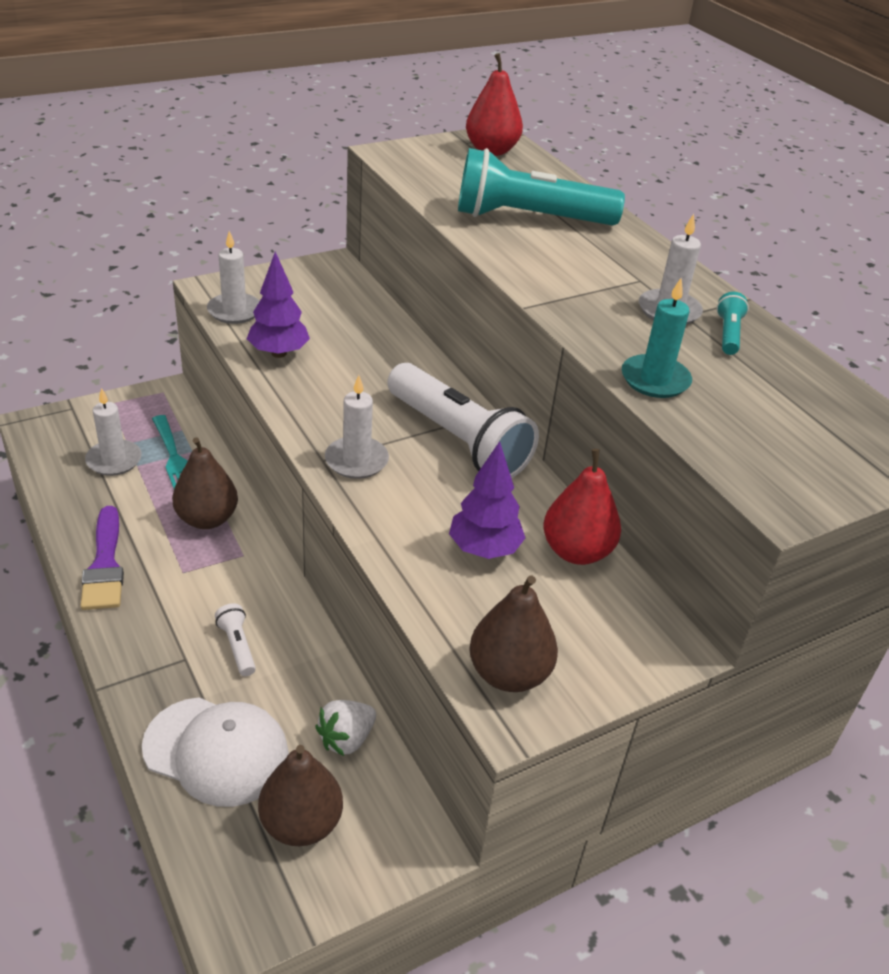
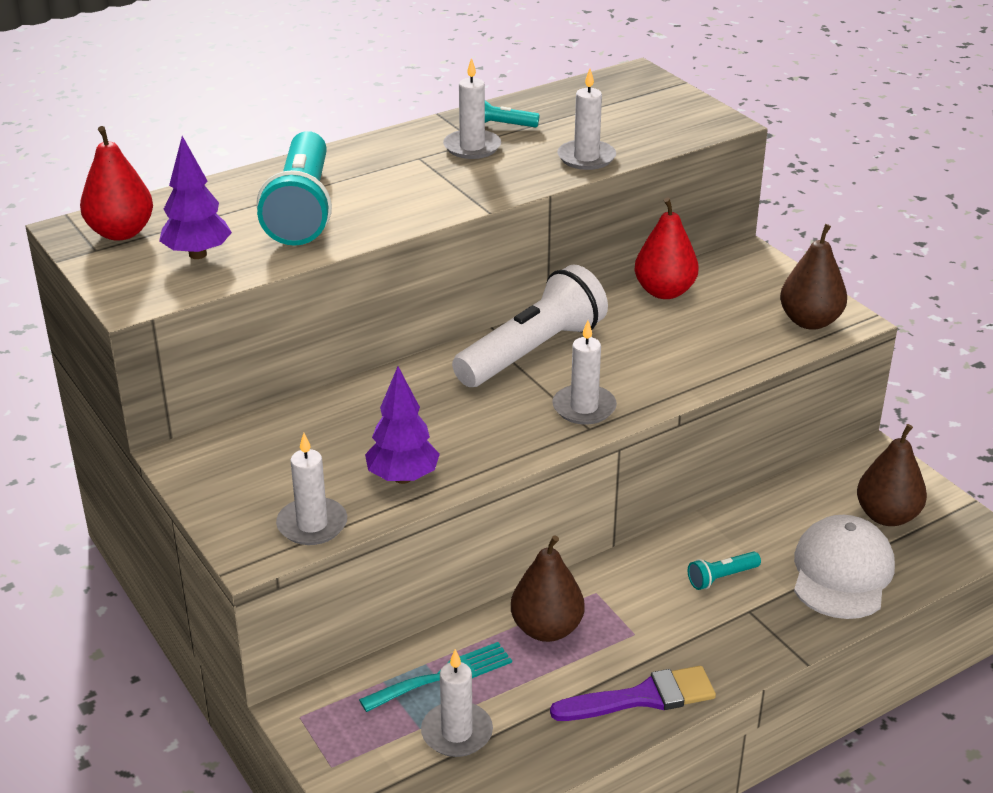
camera: 90 degrees left, 5 degrees down
(237, 646) = (721, 577): white flashlight -> turquoise flashlight
(346, 739) = (798, 500): white strawberry -> none
(484, 549) = (680, 334): purple tree -> purple tree (197, 254)
(655, 380) = (586, 158): turquoise candle -> white candle

